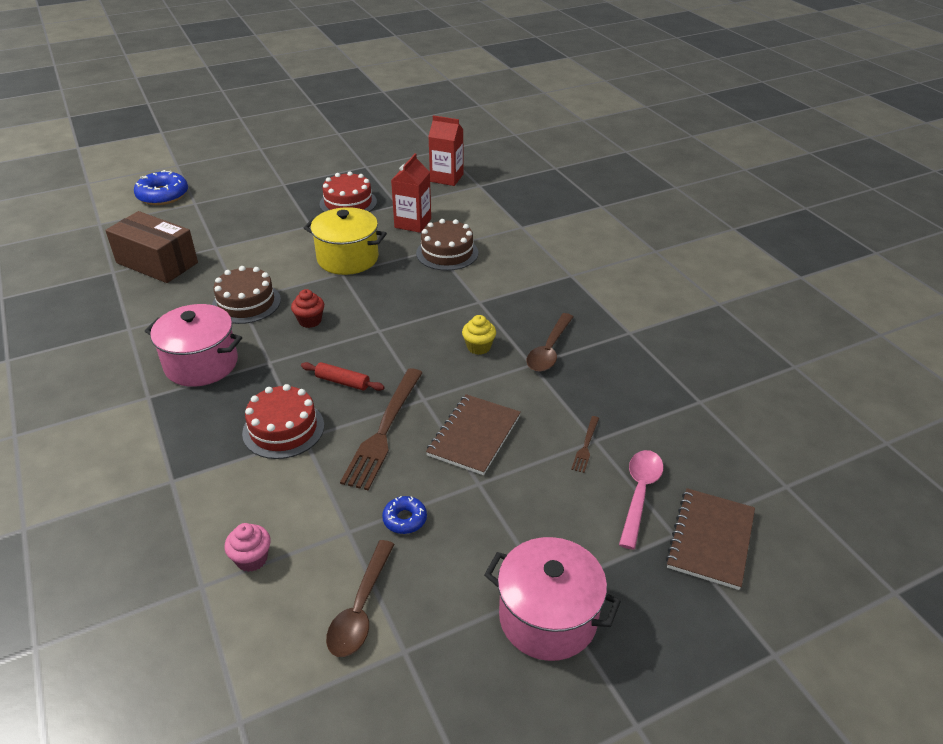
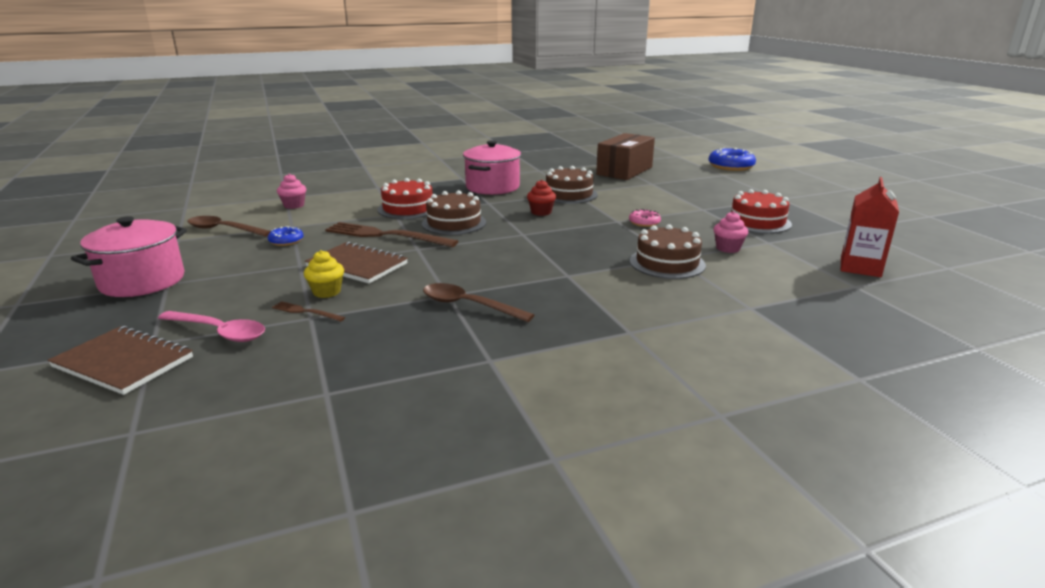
camera: 95 degrees right, 15 degrees down
(342, 382) = (454, 223): red rolling pin -> brown cake
(348, 258) = (644, 223): yellow pot -> pink donut
(413, 223) = (728, 248): red carton -> pink cupcake
(478, 347) = (485, 272): yellow cupcake -> yellow cupcake (327, 292)

